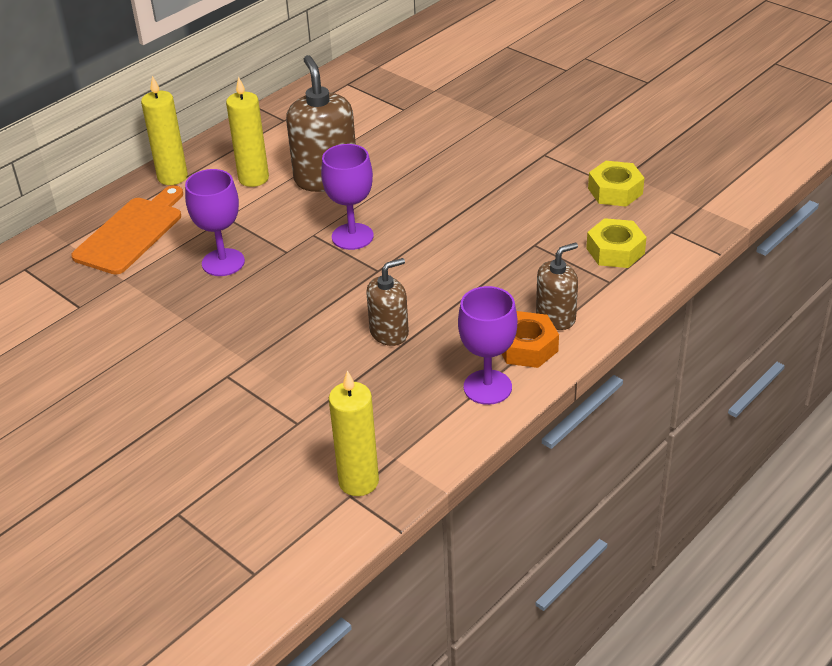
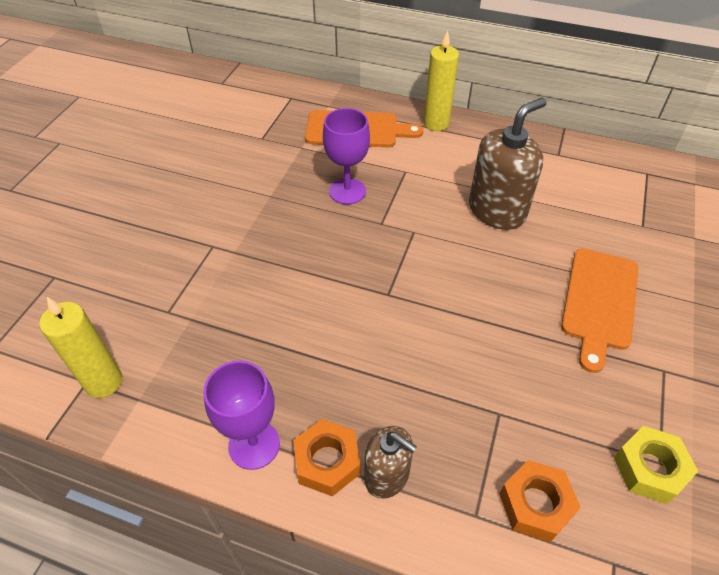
camera: 65 degrees right, 10 degrees up
(253, 178) = (465, 167): yellow candle -> none
(352, 236) = (425, 259): purple goblet -> none
(389, 333) = (304, 334): brown soap dispenser -> none
(465, 160) = (599, 302): none -> orange cutting board
(615, 251) = (535, 504): yellow nut -> orange nut

